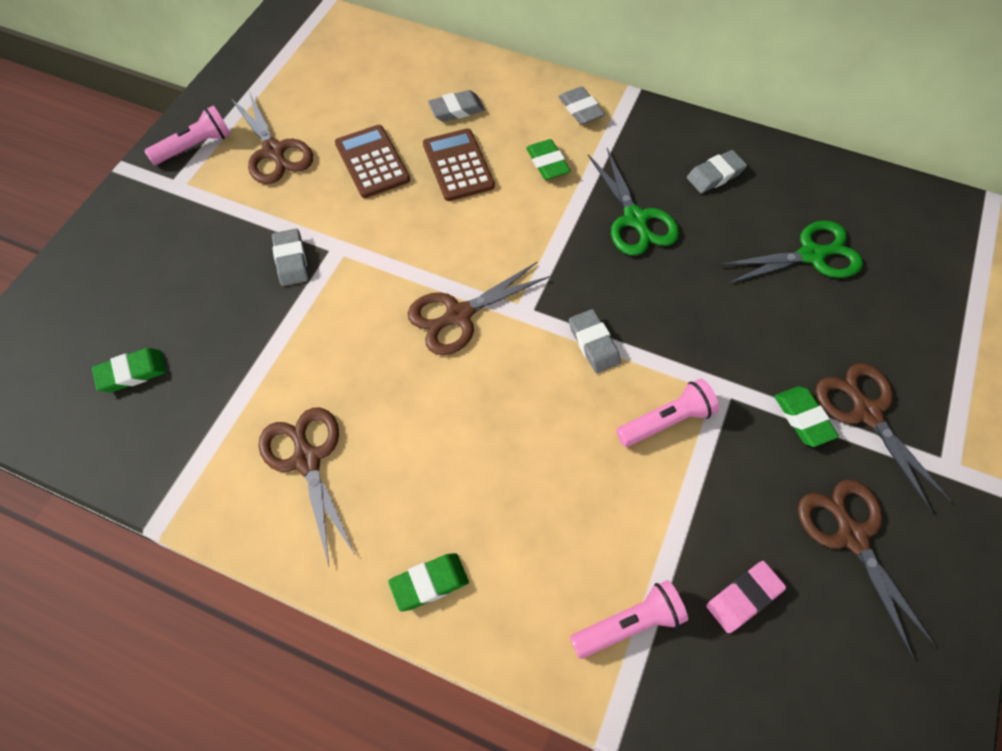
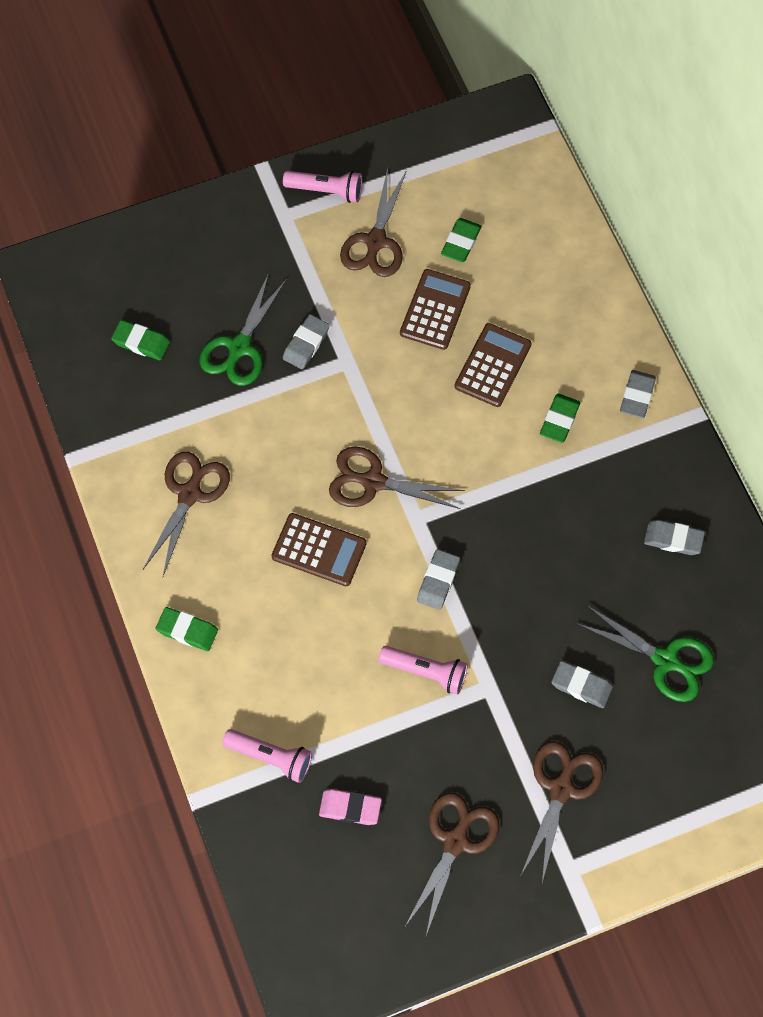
camera: 45 degrees right, 5 degrees up
(456, 110) = (542, 316): grey eraser -> grey eraser (581, 686)
(472, 405) = (319, 550): none -> brown calculator
(635, 219) = (571, 520): green scissors -> green scissors (239, 347)
(803, 418) = (515, 753): green eraser -> green eraser (461, 242)

